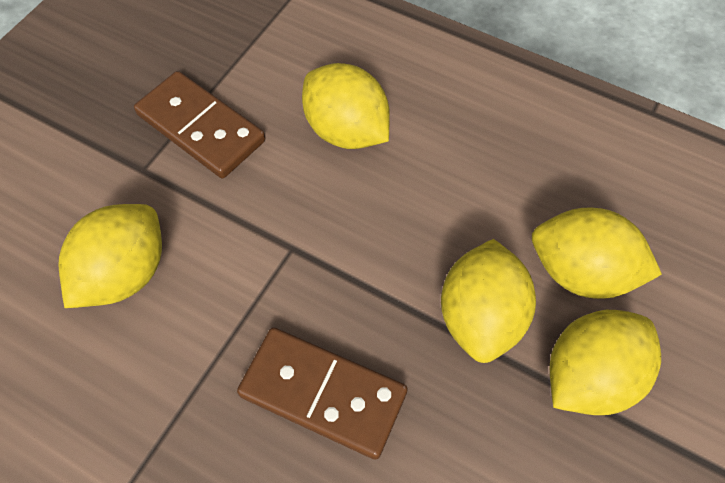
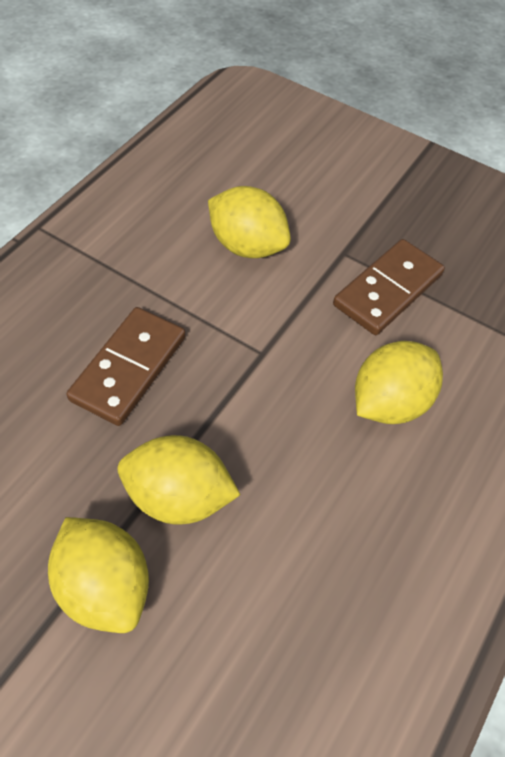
camera: 90 degrees right, 5 degrees down
(580, 272) = (215, 604): yellow lemon -> none

